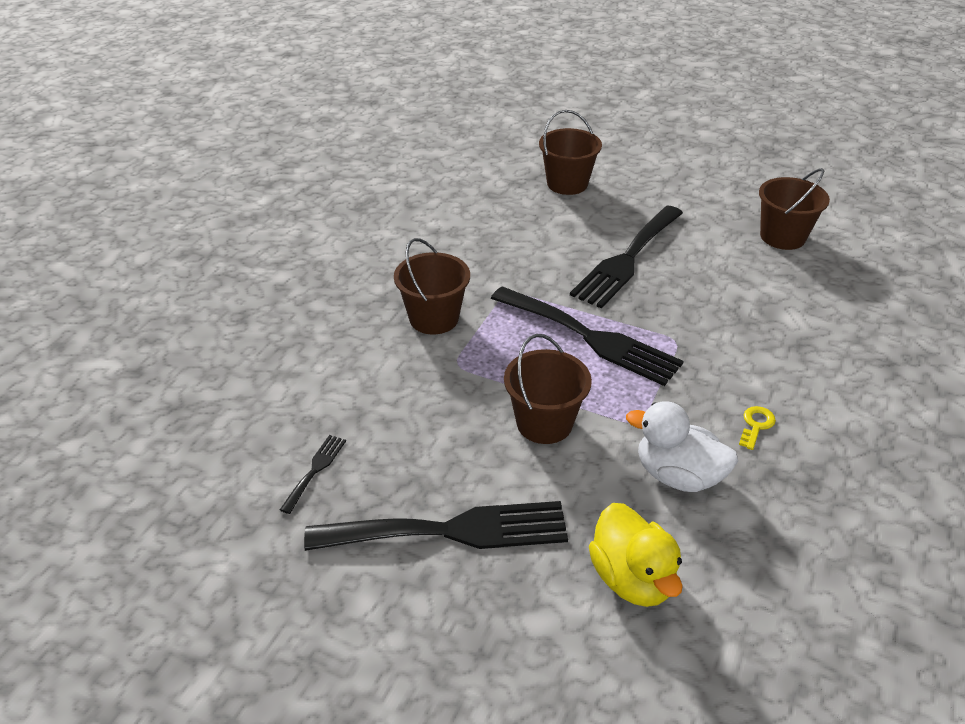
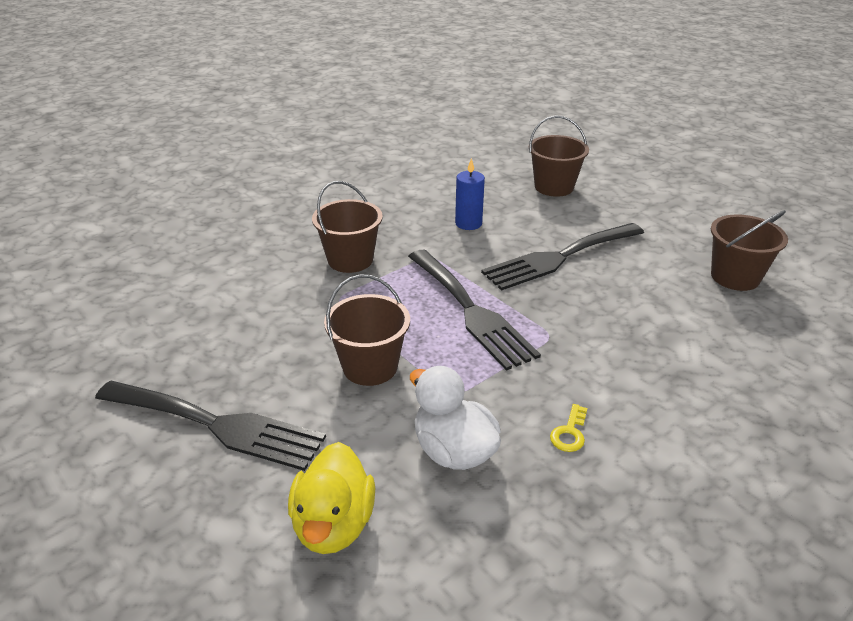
camera: 25 degrees right, 5 degrees down
(315, 470) = (160, 343): black fork -> none
(517, 245) = (468, 223): none -> blue candle
(756, 425) = (569, 433): yellow key -> yellow key turned 150 degrees clockwise

